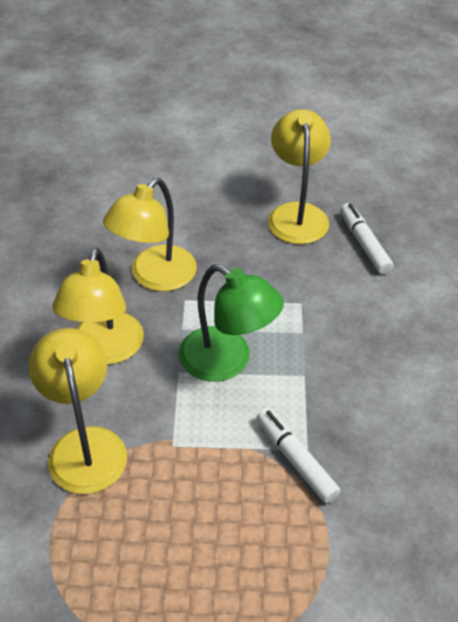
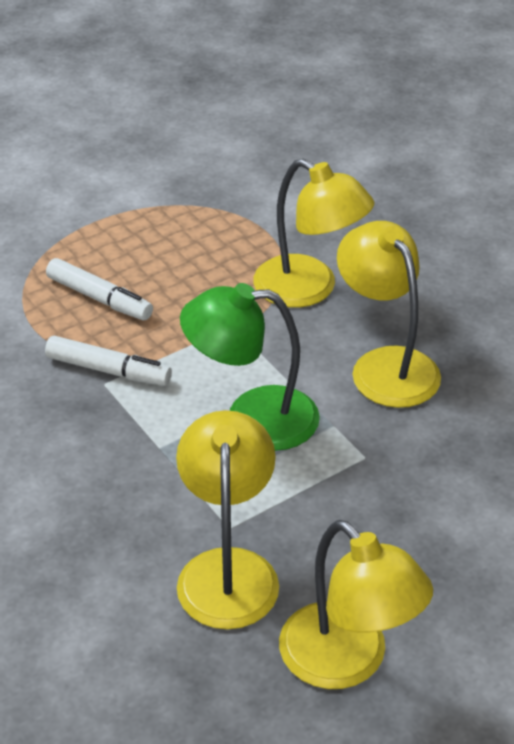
camera: 145 degrees right, 5 degrees down
(155, 277) = (427, 464): yellow lamp -> yellow lamp (228, 570)
(364, 244) = (213, 665): white marker -> white marker (99, 298)

